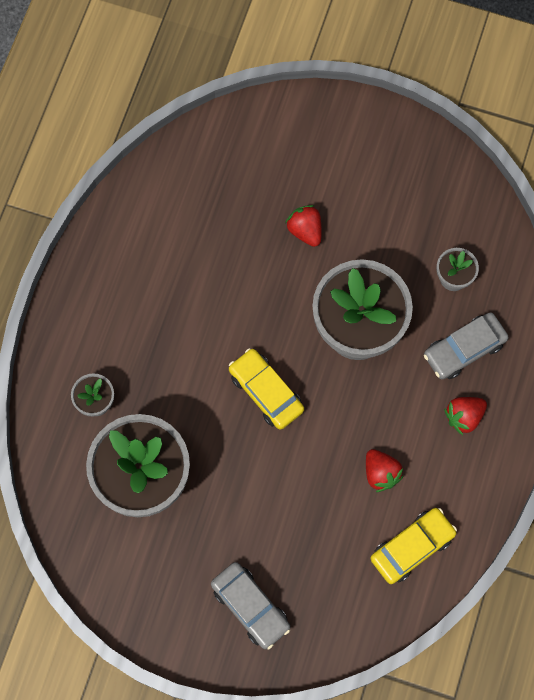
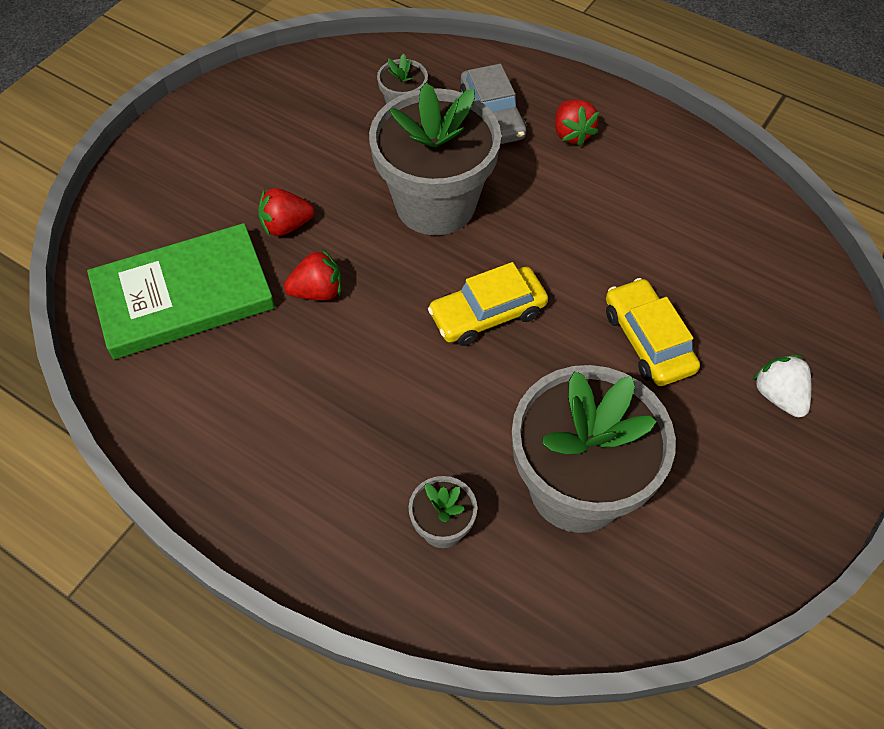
camera: 75 degrees left, 15 degrees down
(225, 185) = (183, 295): none -> green book
(250, 607) = (778, 396): grey car -> white strawberry
(381, 473) = (623, 222): red strawberry -> red strawberry (317, 291)
(412, 547) = (720, 213): yellow car -> yellow car (648, 340)

